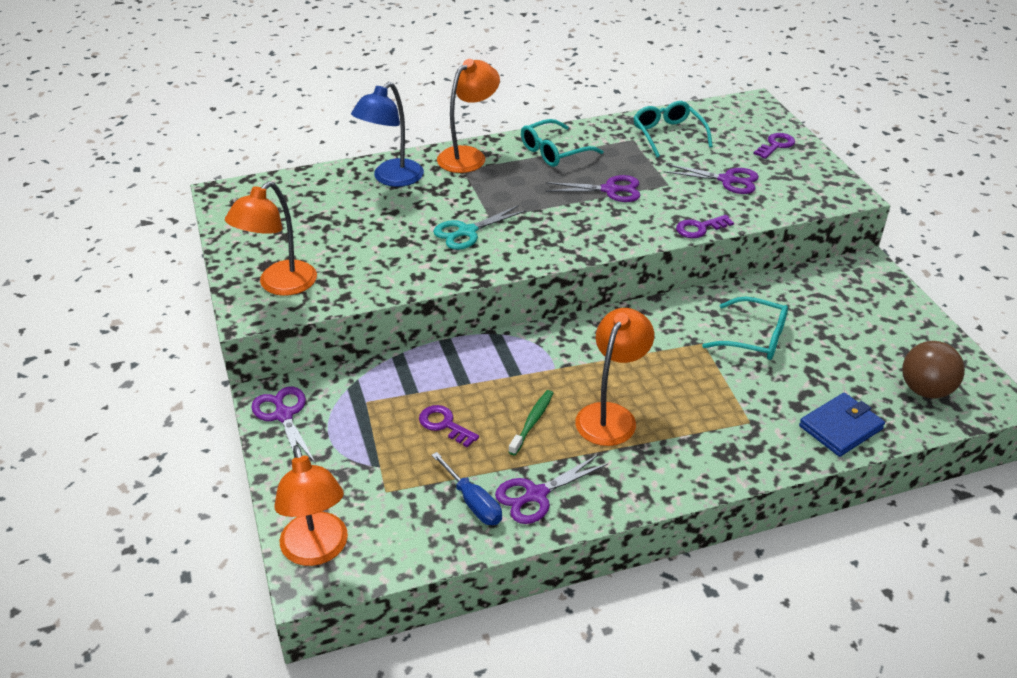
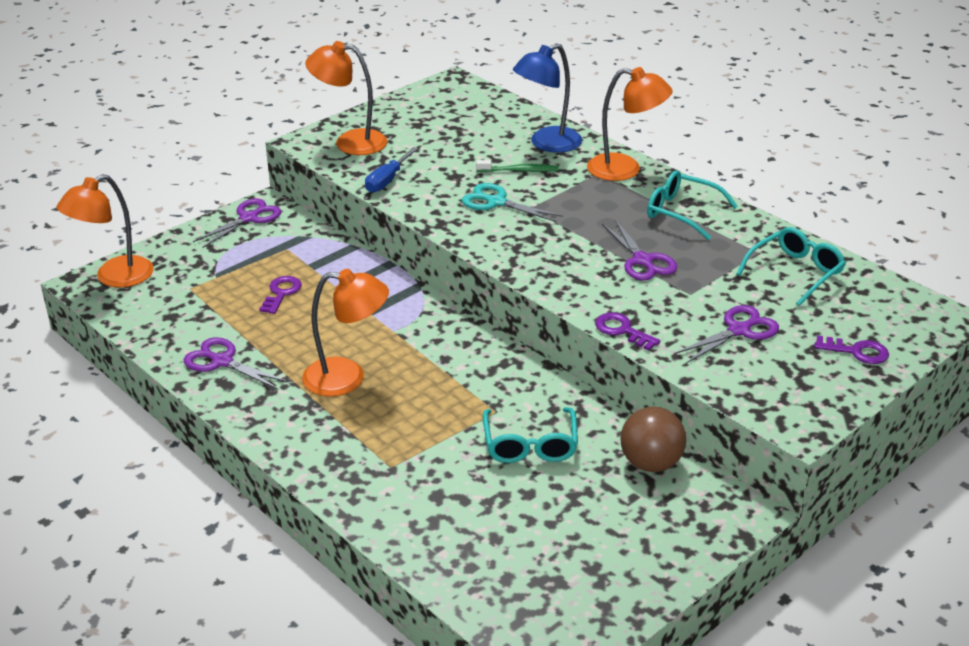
camera: 65 degrees right, 5 degrees down
(391, 179) = (547, 144): blue lamp -> blue lamp turned 45 degrees counterclockwise
(473, 503) = (197, 333): blue screwdriver -> blue screwdriver (387, 181)
(532, 422) = (311, 336): green toothbrush -> green toothbrush (519, 171)
(727, 180) = (738, 330): purple scissors -> purple scissors turned 120 degrees counterclockwise
(840, 427) = (421, 533): blue wallet -> none
(925, 390) = (529, 593): brown ball -> brown ball (650, 463)

